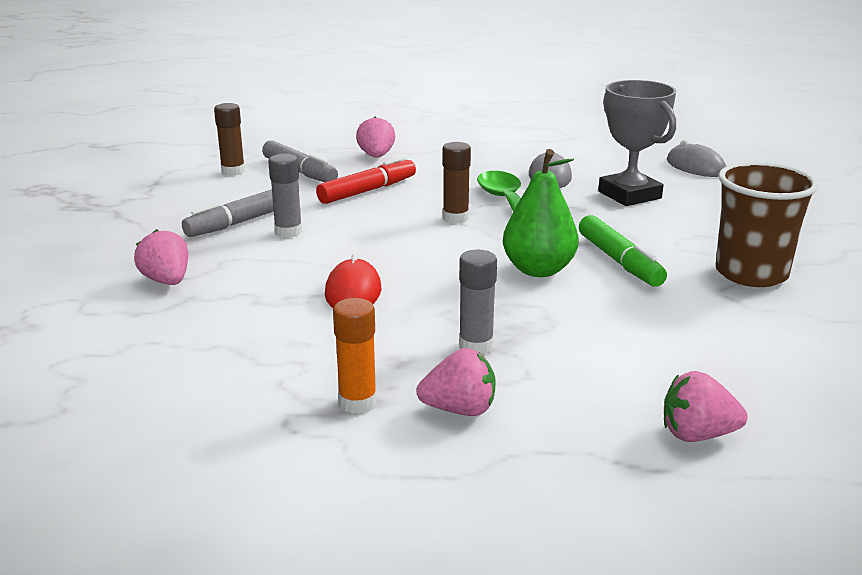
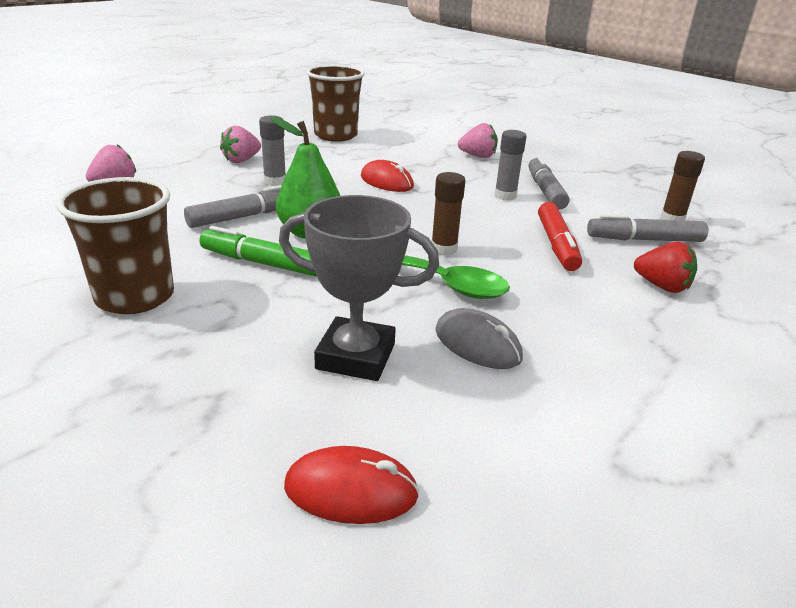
camera: 130 degrees right, 5 degrees up
(222, 407) = (336, 135): none -> brown cup
(357, 402) = (288, 150): orange glue stick -> none
(376, 156) = (662, 286): pink strawberry -> red strawberry
(578, 311) = (244, 216): none -> grey marker
(695, 166) = (351, 490): grey mouse -> red mouse

